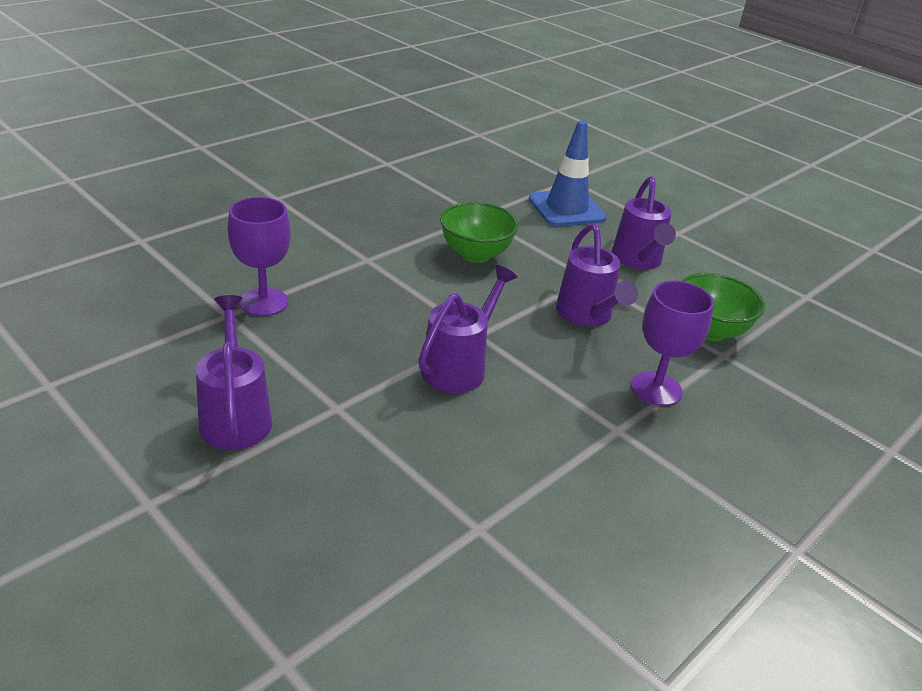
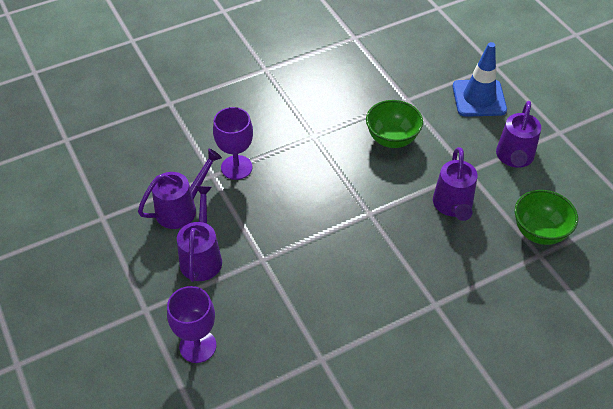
camera: 20 degrees right, 15 degrees up
(459, 366) = (348, 238): purple watering can -> purple watering can (182, 208)
(656, 389) = (476, 277): purple goblet -> purple goblet (198, 346)

